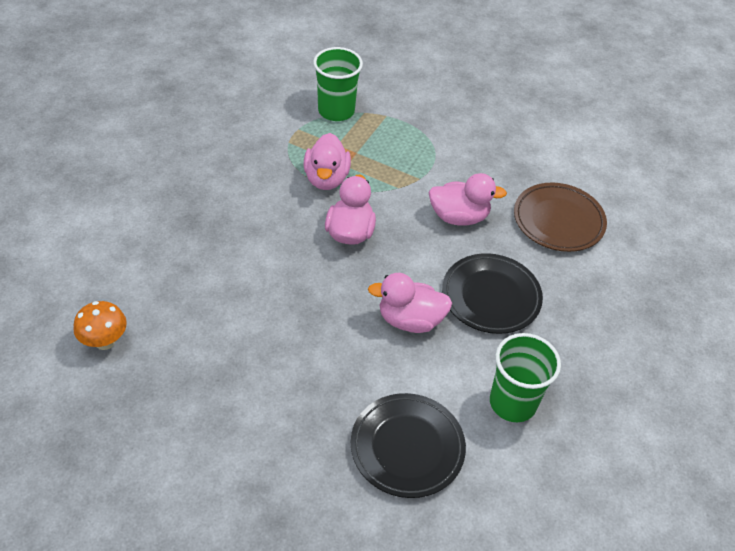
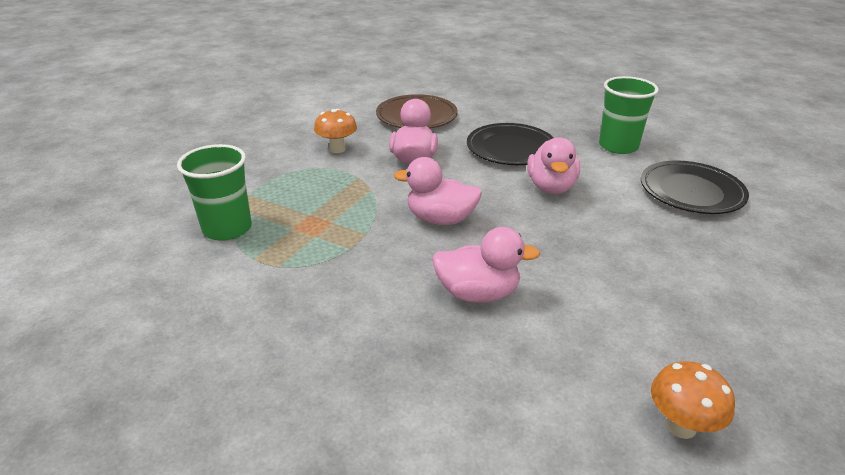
camera: 85 degrees left, 15 degrees down
(326, 179) = (353, 235): pink duck -> pink duck (478, 293)
(472, 162) = (337, 149): none -> orange mushroom

